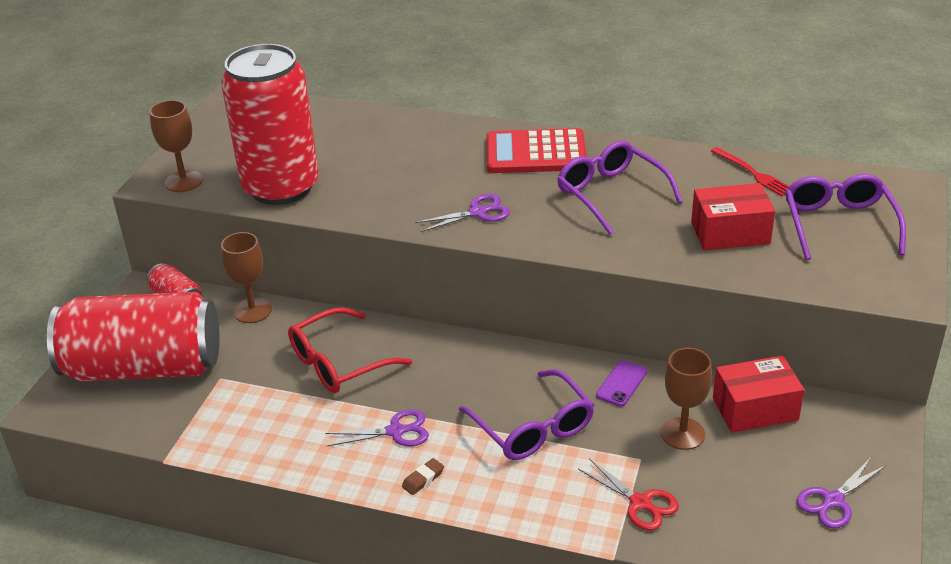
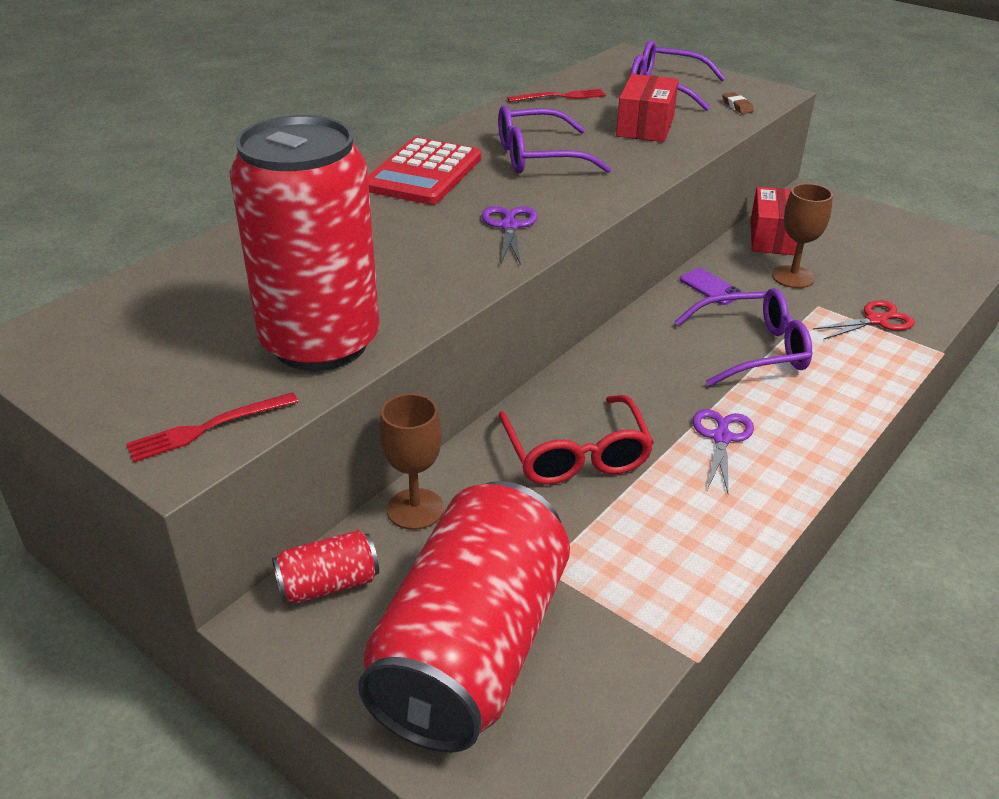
camera: 70 degrees left, 0 degrees up
(184, 181) = (208, 428): brown goblet -> red fork
(423, 479) = (806, 436): brown eraser -> brown eraser (737, 106)
(833, 501) = (895, 239): purple scissors -> none

